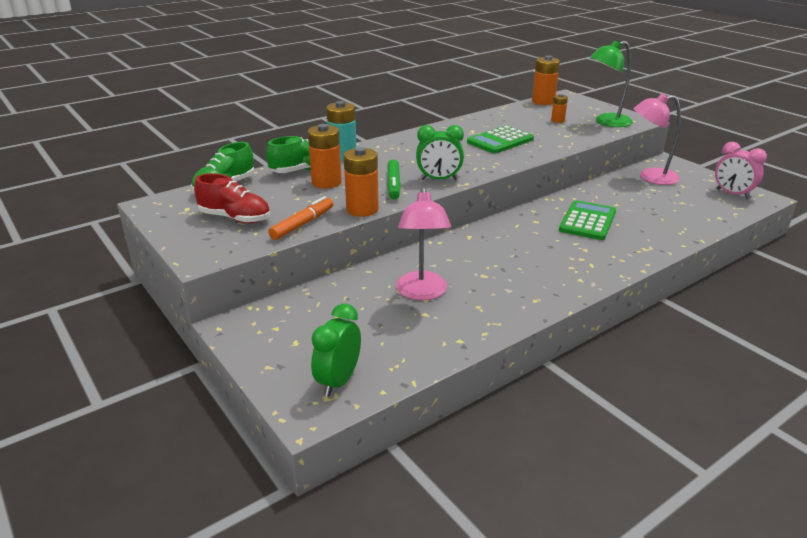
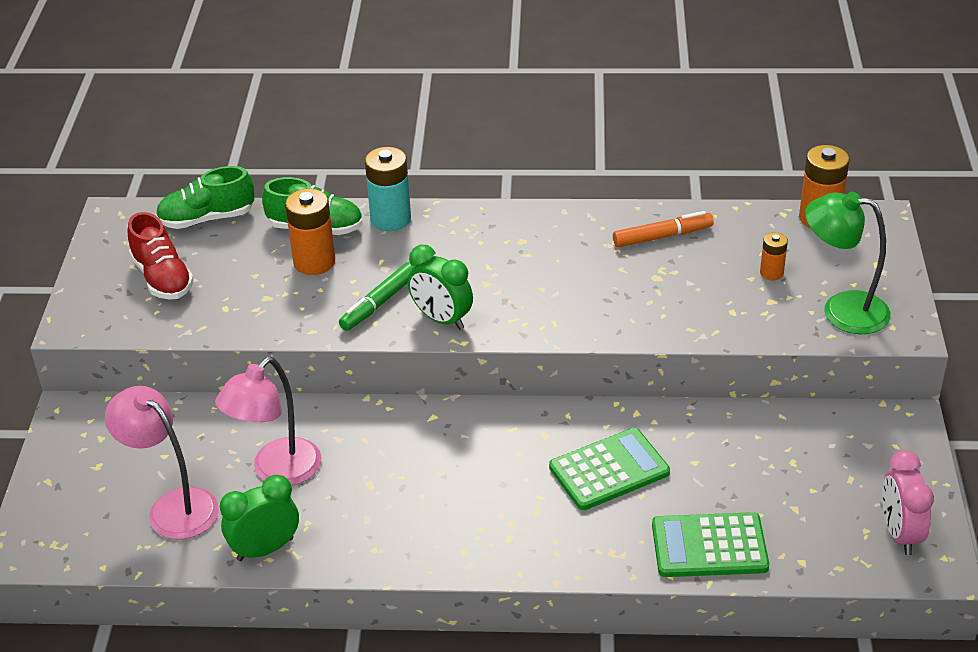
camera: 40 degrees right, 10 degrees up
(302, 224) = (212, 321): orange marker -> orange marker (662, 236)
(338, 381) = (82, 532): green clock -> green clock (265, 549)
(362, 209) = (295, 328): orange battery -> none
(500, 141) = (622, 280): green calculator -> green calculator (709, 546)
(650, 177) = (828, 438): pink lamp -> pink lamp (173, 506)

